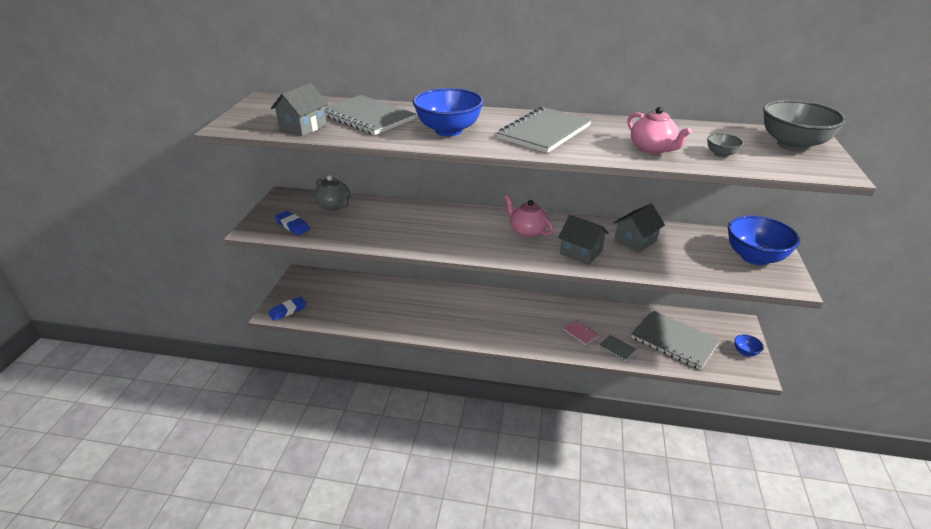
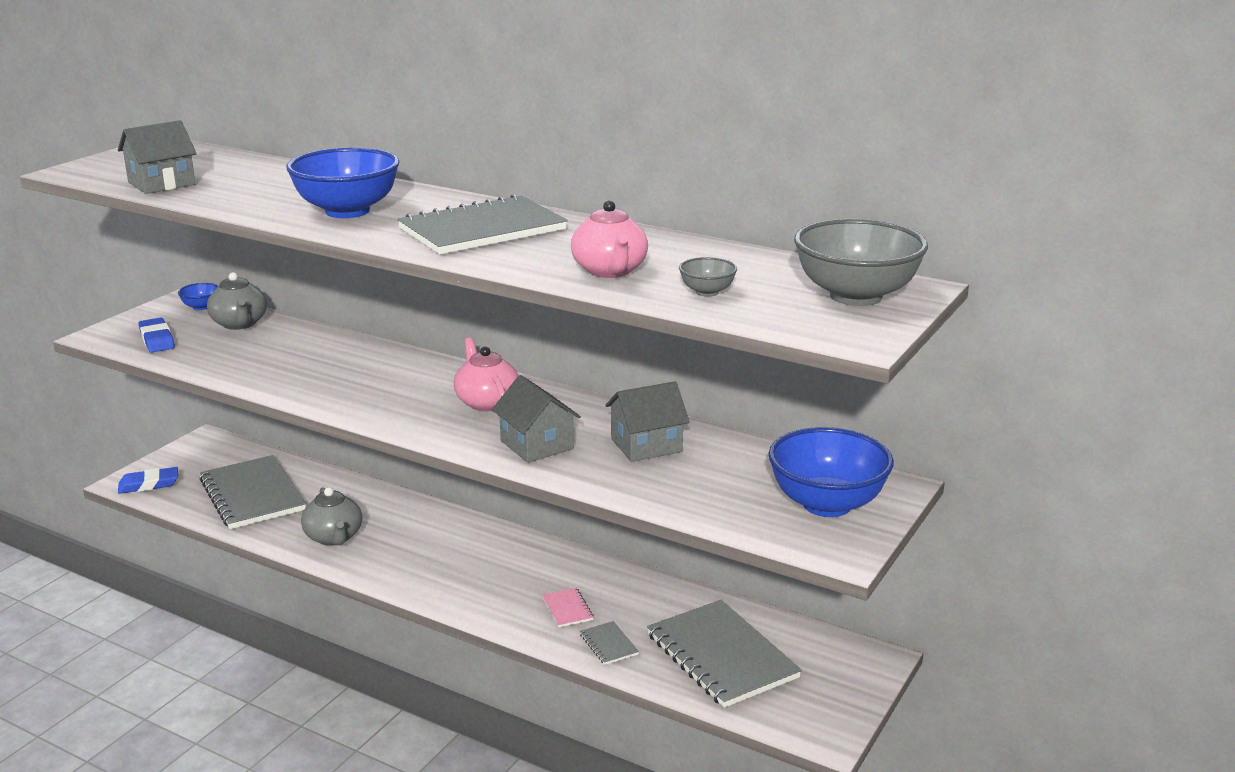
camera: 20 degrees right, 10 degrees down
(367, 117) = (262, 182): grey notebook -> grey notebook (252, 495)
(424, 320) = (334, 537): none -> grey teapot
(745, 352) = (838, 702): blue bowl -> blue bowl (201, 307)

